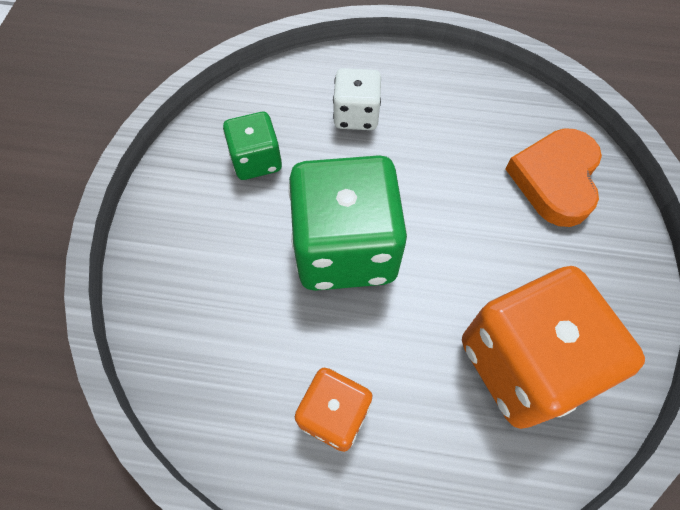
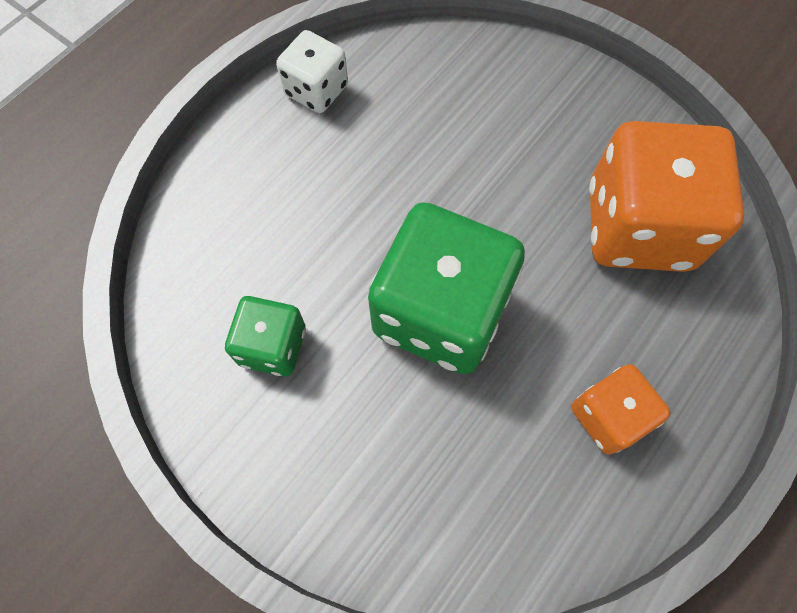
camera: 60 degrees left, 5 degrees up
(356, 115) = (282, 212): white dice -> white dice (316, 90)
(555, 180) = (476, 87): orange heart -> none

